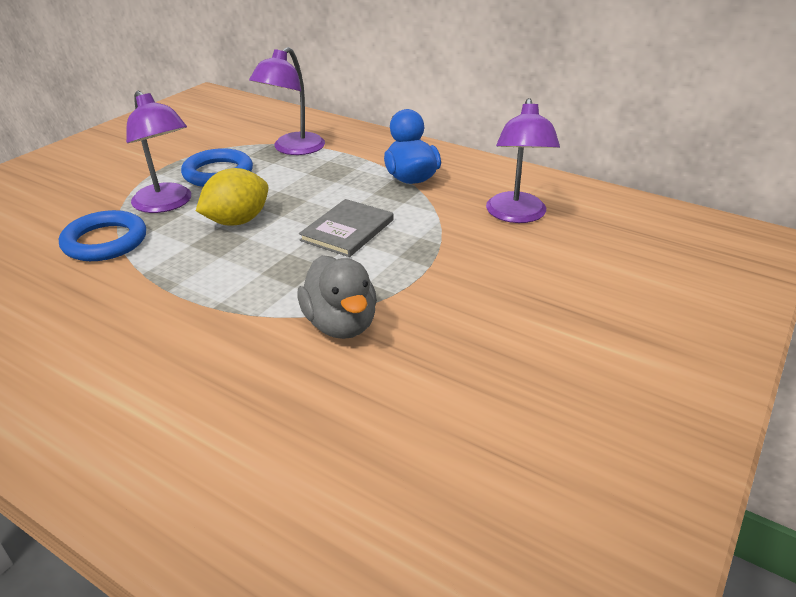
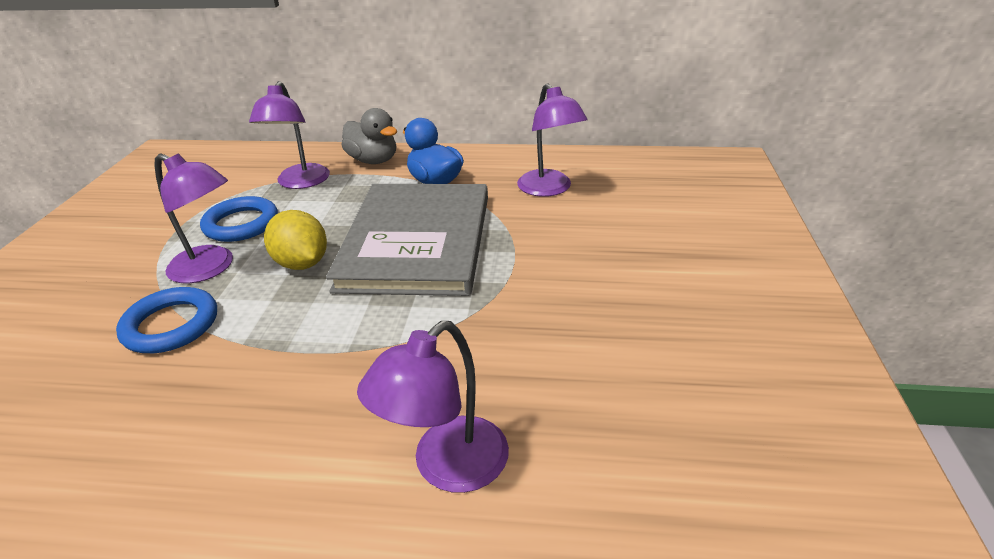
camera: 25 degrees left, 0 degrees up
(209, 434) = (447, 467): none -> purple lamp
(237, 221) = (302, 263): yellow lemon -> yellow lemon turned 60 degrees counterclockwise
(340, 324) = (482, 325): grey duck -> grey duck (373, 160)
(347, 230) = (417, 241): grey book -> grey book, size x2.20

